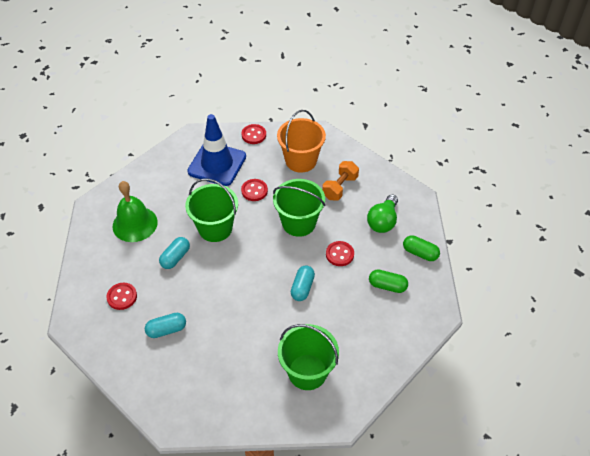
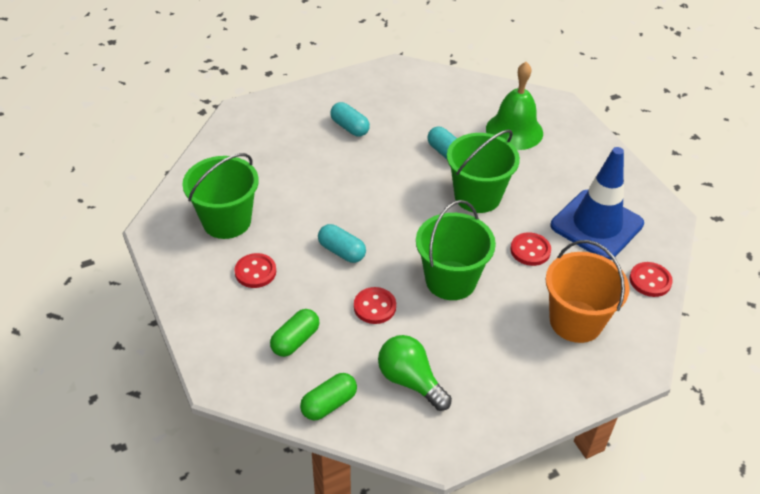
camera: 110 degrees right, 5 degrees down
(122, 297) = (411, 104): red button -> red button (255, 272)
(166, 330) = (349, 127): turquoise capsule -> turquoise capsule turned 45 degrees counterclockwise
(340, 187) = (501, 351): orange dumbbell -> none

